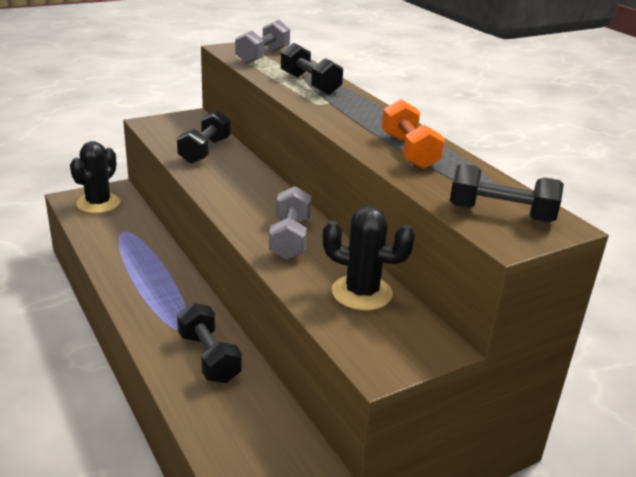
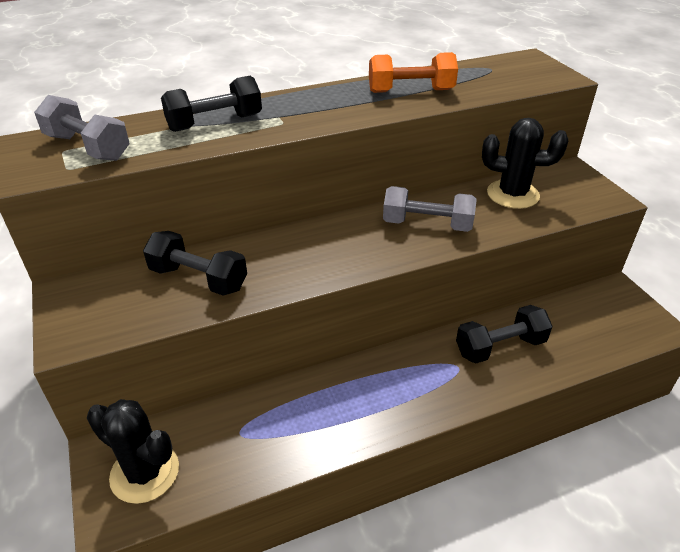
camera: 80 degrees left, 10 degrees up
(361, 293) = (512, 194): black cactus -> black cactus turned 75 degrees clockwise
(501, 214) = (521, 73): black dumbbell -> none

